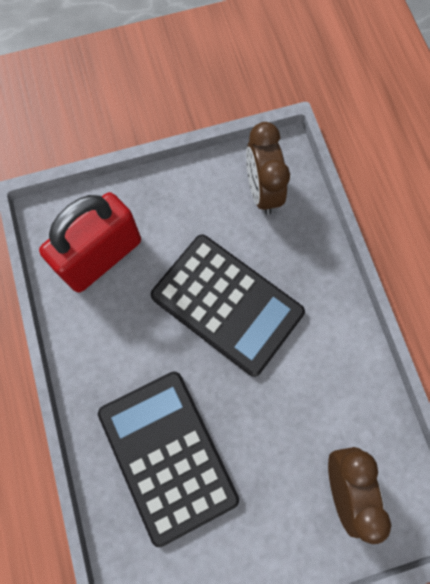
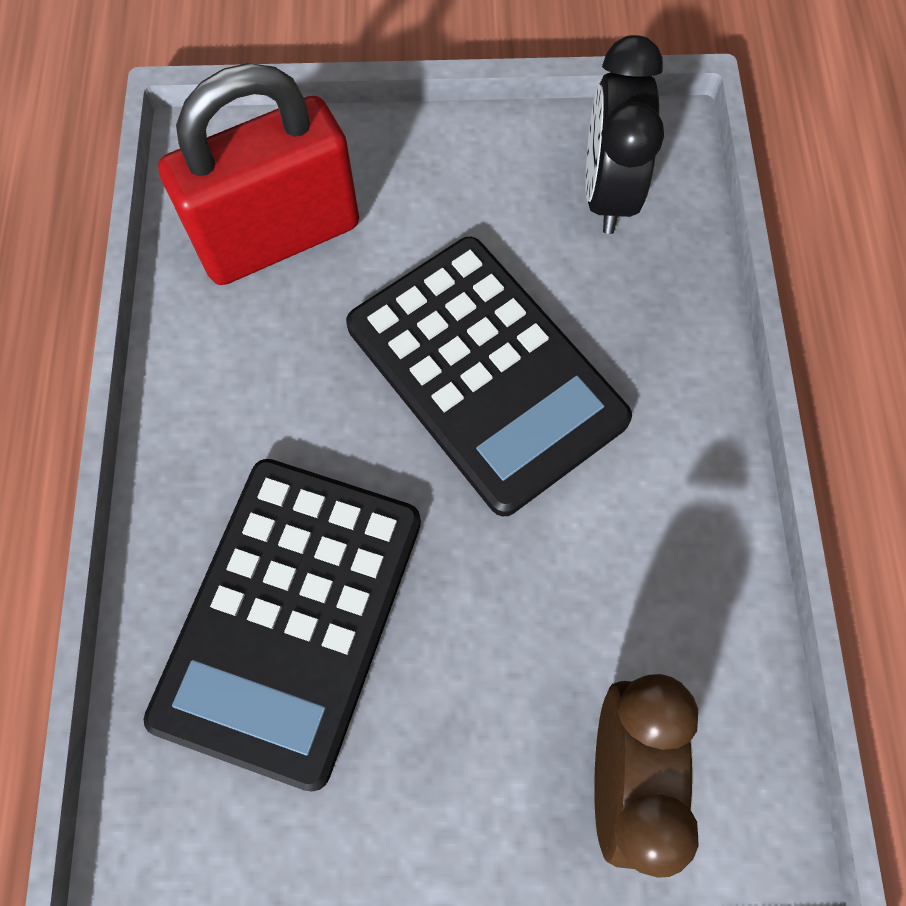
camera: 15 degrees right, 5 degrees down
(167, 455) = (290, 617): black calculator -> black calculator turned 150 degrees counterclockwise
(262, 191) = (607, 193): brown clock -> black clock

